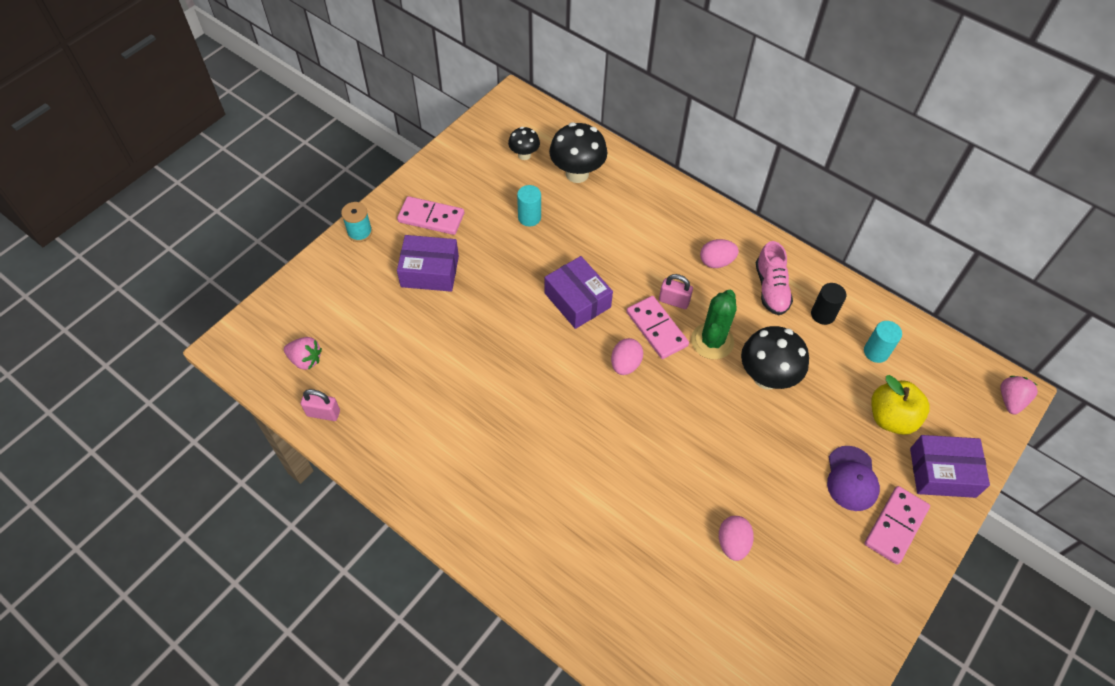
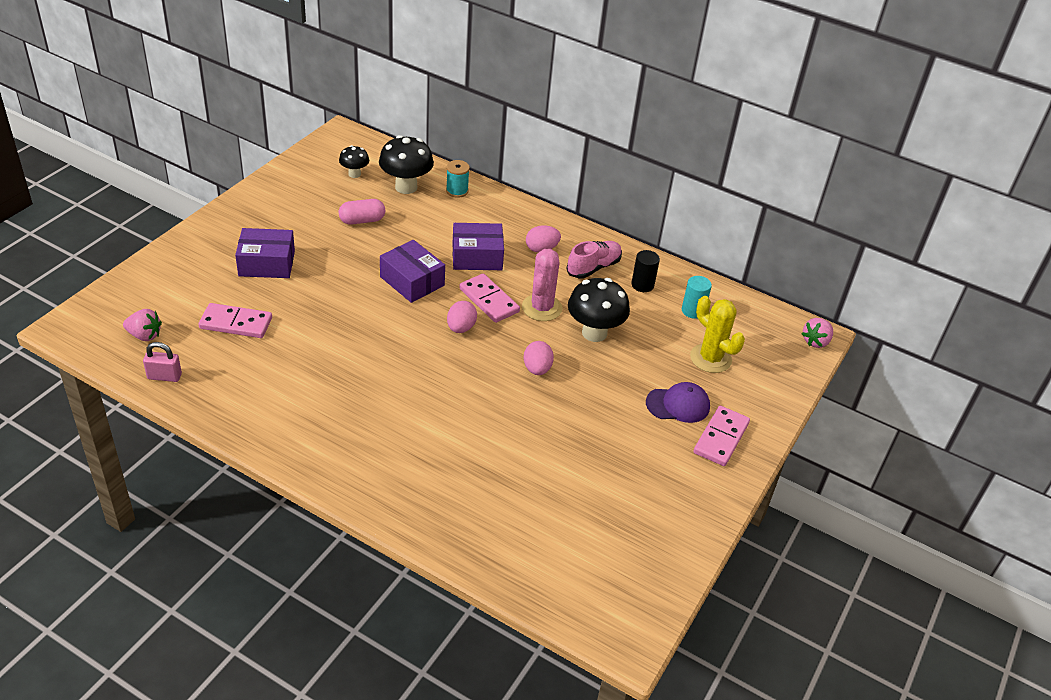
camera: 10 degrees left, 15 degrees down
(359, 232) = (195, 235): turquoise spool -> turquoise spool (457, 191)
(431, 218) = (266, 223): pink domino -> pink domino (236, 323)
(529, 217) = (362, 220): turquoise cylinder -> pink capsule
(674, 301) = (504, 279): pink padlock -> none
(712, 341) = (542, 308): green cactus -> pink cactus
(732, 543) = (571, 458): pink egg -> pink egg (537, 369)
(771, 289) = (593, 267): pink shoe -> pink shoe turned 120 degrees counterclockwise
(851, 478) = (678, 405): purple cap -> purple cap turned 90 degrees counterclockwise
(891, 418) = (710, 358): yellow apple -> yellow cactus
(942, 472) = (759, 396): purple box -> purple box (477, 256)
(1011, 400) = (816, 341): pink strawberry -> pink strawberry turned 150 degrees counterclockwise

